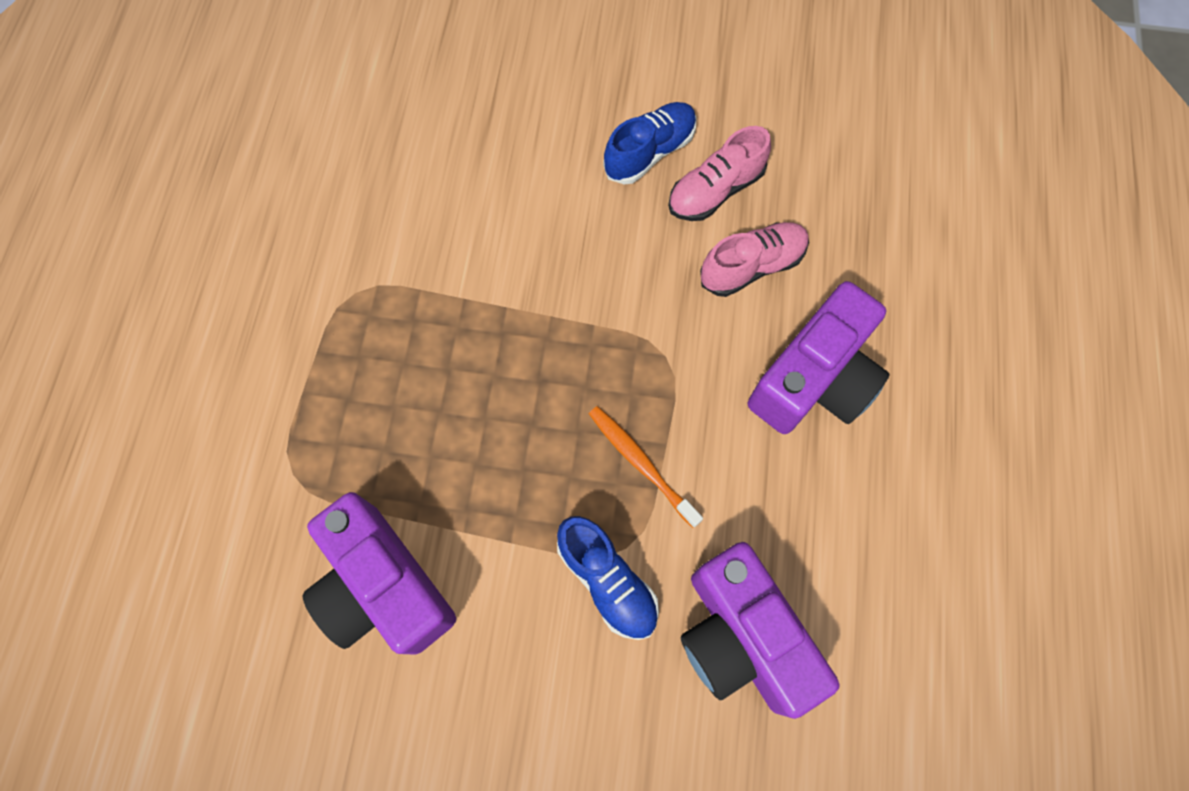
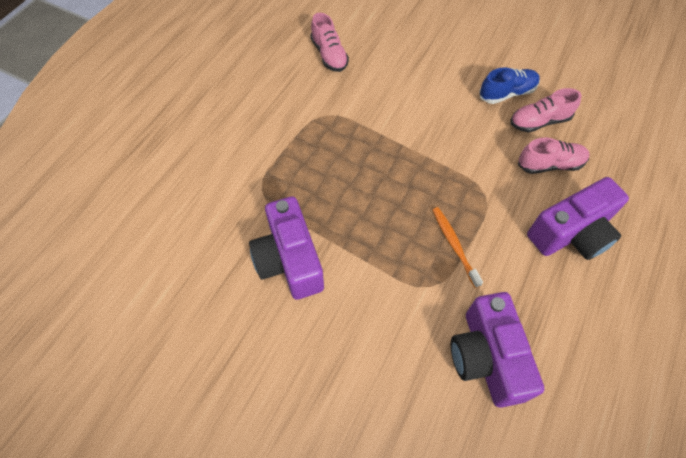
camera: 20 degrees right, 10 degrees down
(324, 169) = (329, 55): none -> pink shoe
(607, 581) = (415, 299): blue shoe -> none

